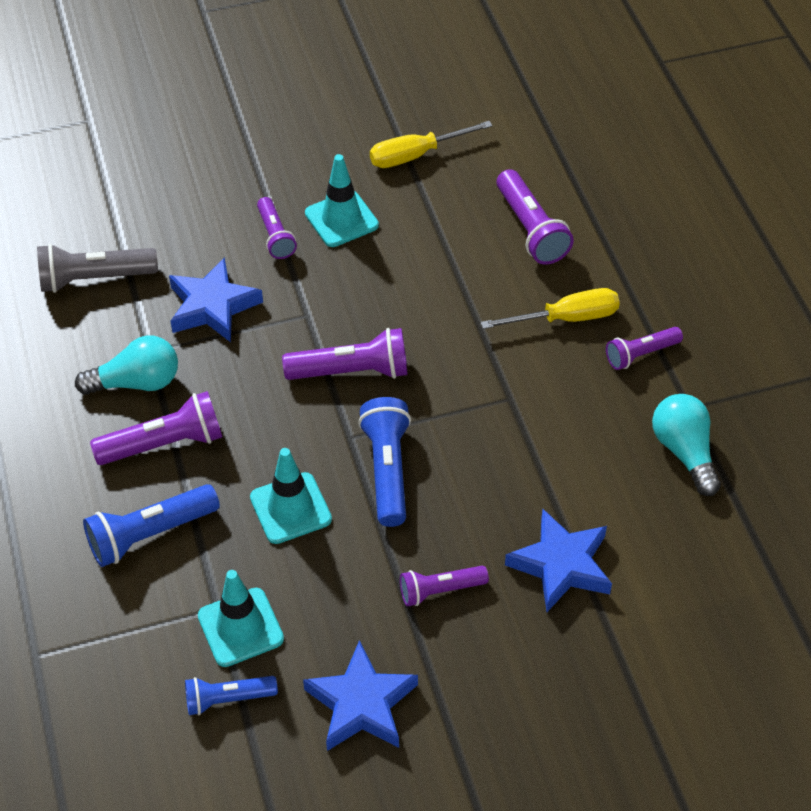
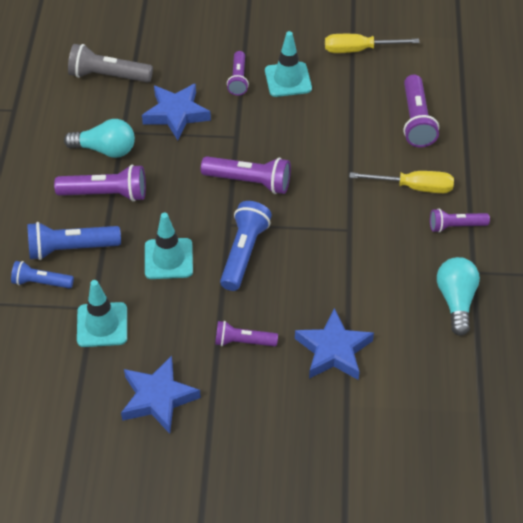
camera: 20 degrees right, 0 degrees up
(228, 699) = (74, 367): blue flashlight -> blue flashlight (41, 282)

